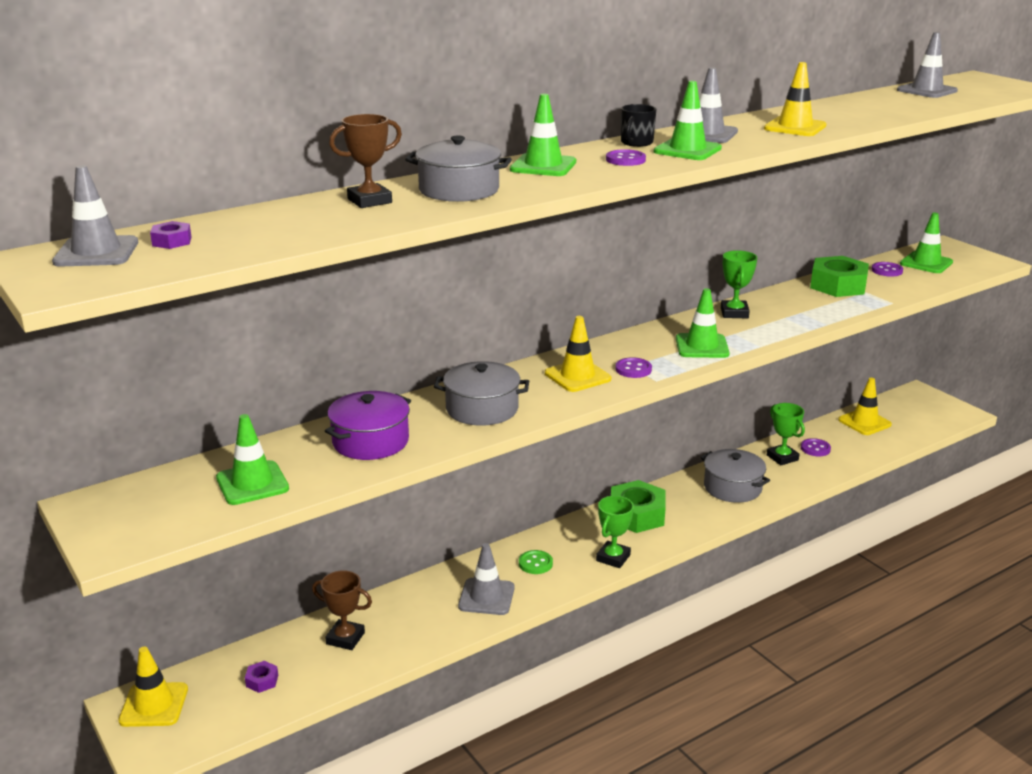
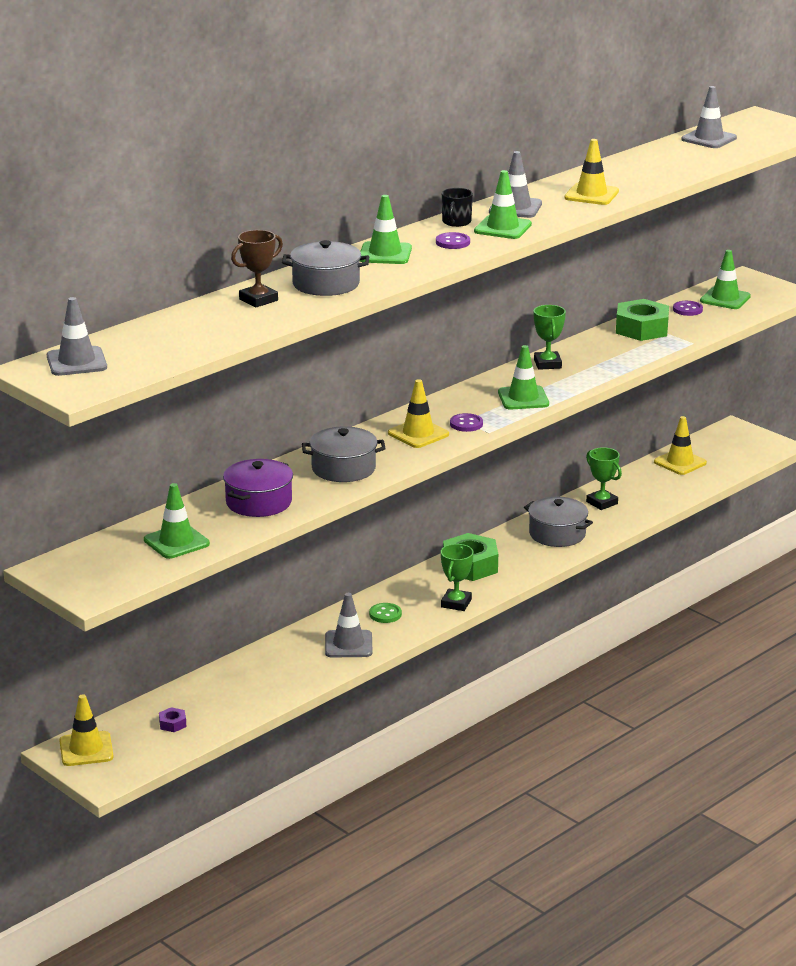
camera: 10 degrees left, 0 degrees up
(172, 241) = (127, 348): purple nut -> none
(345, 638) = (232, 687): brown trophy -> none
(815, 449) = (633, 492): purple button -> none

